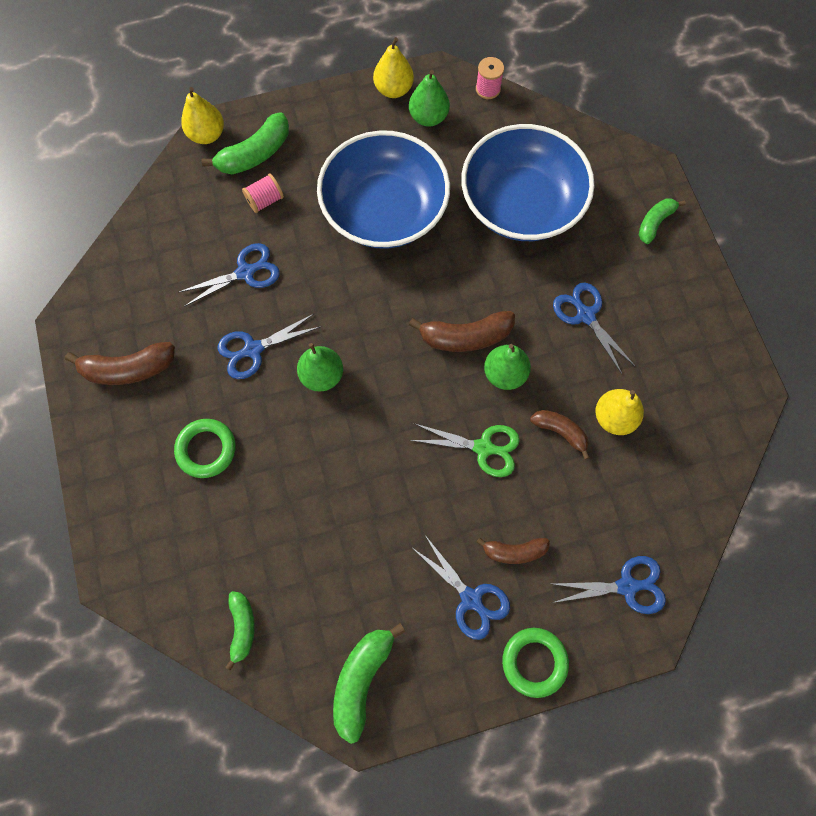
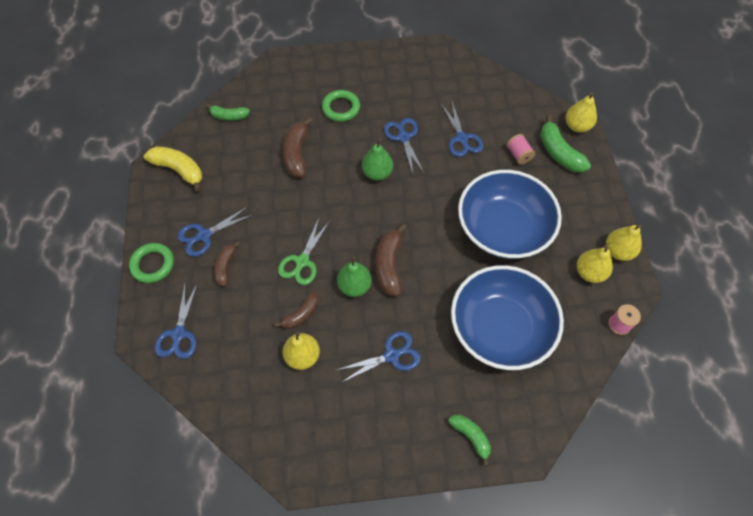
camera: 100 degrees right, 10 degrees down
(128, 369) = (402, 74): brown banana -> brown banana (297, 153)
(362, 678) = (179, 170): green banana -> yellow banana
(428, 117) = (589, 272): green pear -> yellow pear

